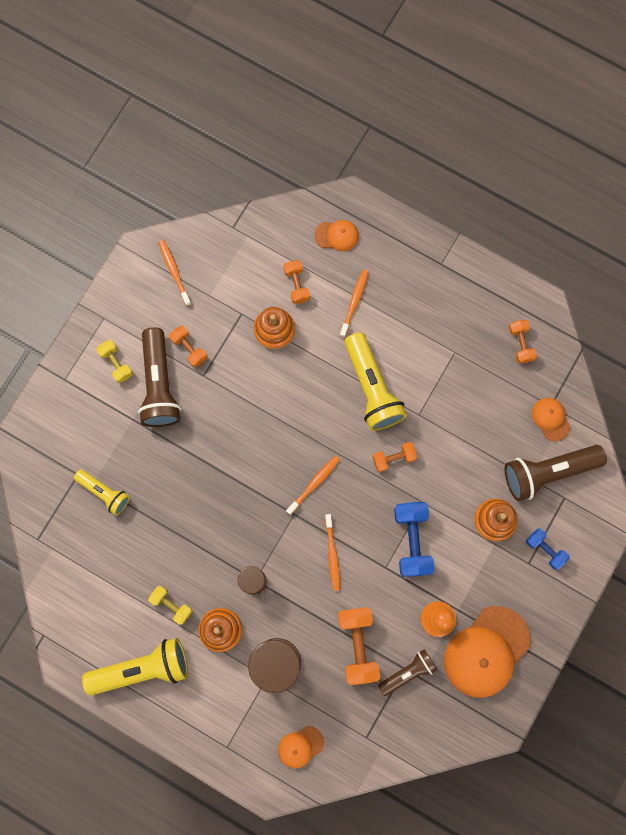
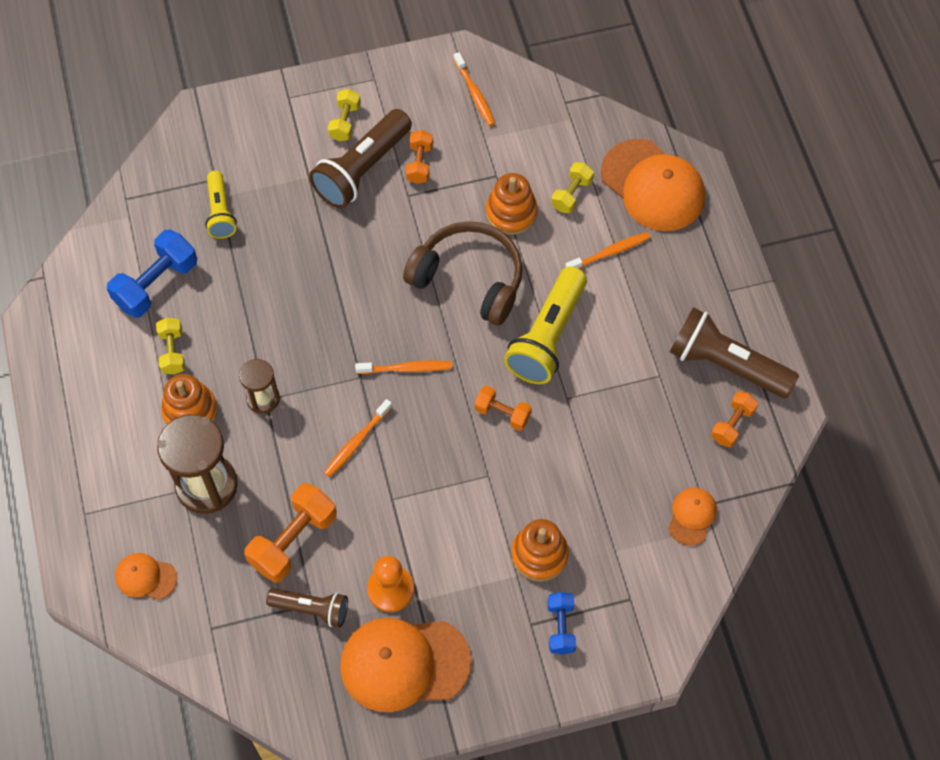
camera: 45 degrees right, 15 degrees down
(142, 668) = (90, 379): yellow flashlight -> none
(174, 272) = (474, 94): orange toothbrush -> orange toothbrush turned 135 degrees clockwise
(293, 394) = (469, 279): none -> brown headphones
(296, 285) = (571, 194): orange dumbbell -> yellow dumbbell
(337, 235) = (653, 186): orange cap -> orange cap, size x2.04
(412, 540) = (442, 499): blue dumbbell -> blue dumbbell (156, 284)
(548, 472) = (638, 561): brown flashlight -> brown flashlight (726, 365)

